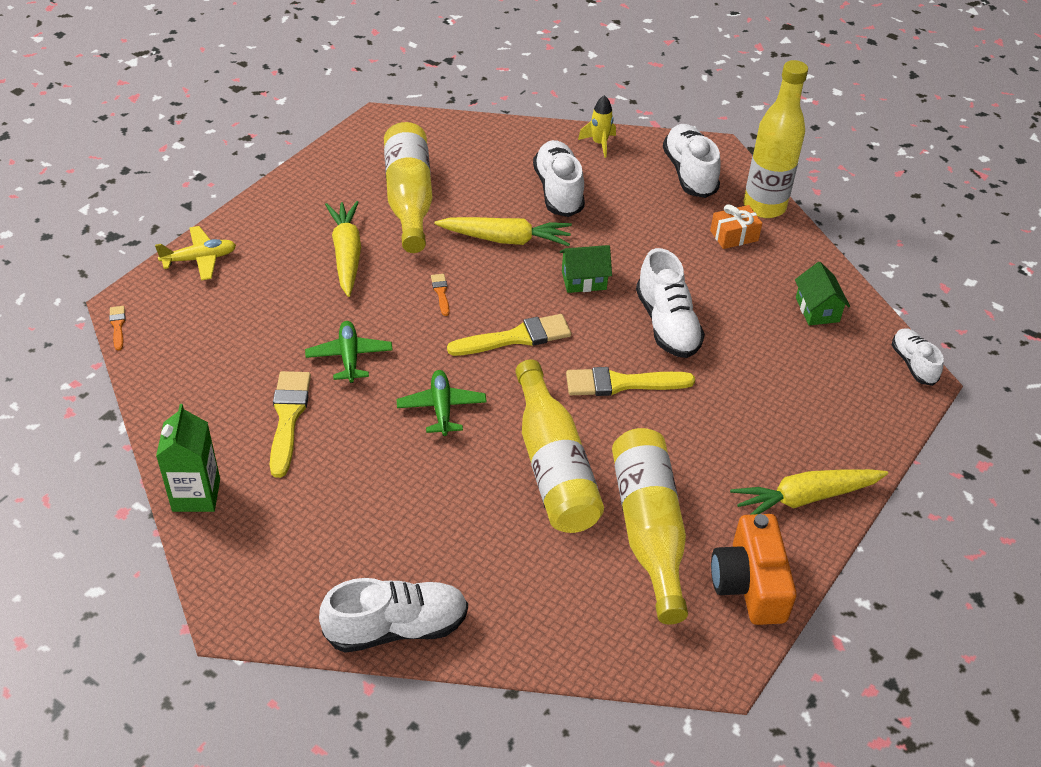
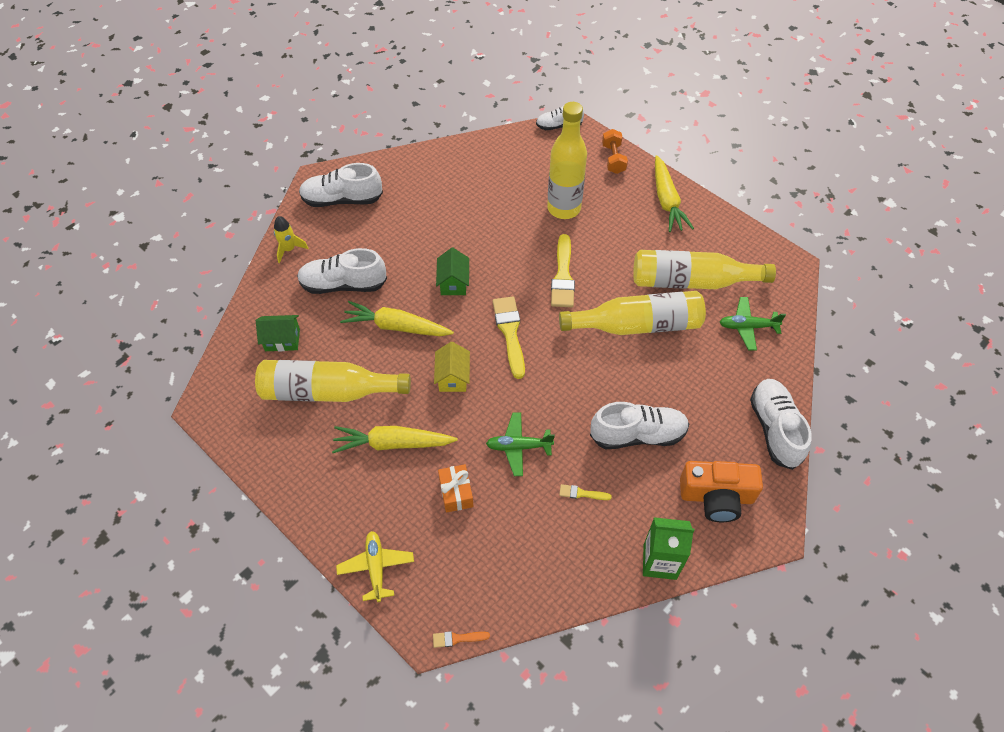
camera: 80 degrees left, 10 degrees up
(288, 418) = (582, 493): yellow brush -> yellow brush, size x0.48
(441, 293) = (453, 377): orange brush -> yellow house
(441, 408) = (579, 387): green plane -> green plane (747, 327)
(506, 239) = (396, 327): yellow carrot -> yellow carrot turned 90 degrees counterclockwise
(667, 325) = (508, 241): white shoe -> white shoe (638, 435)
(734, 236) = (420, 188): orange gift -> orange gift (456, 493)
(749, 584) = (732, 240): orange camera -> orange camera (716, 497)
(764, 207) = (392, 165): yellow bottle -> yellow bottle (564, 208)
(817, 309) = (503, 160): green house -> green house (282, 340)
(870, 430) = (613, 159): none -> orange dumbbell

